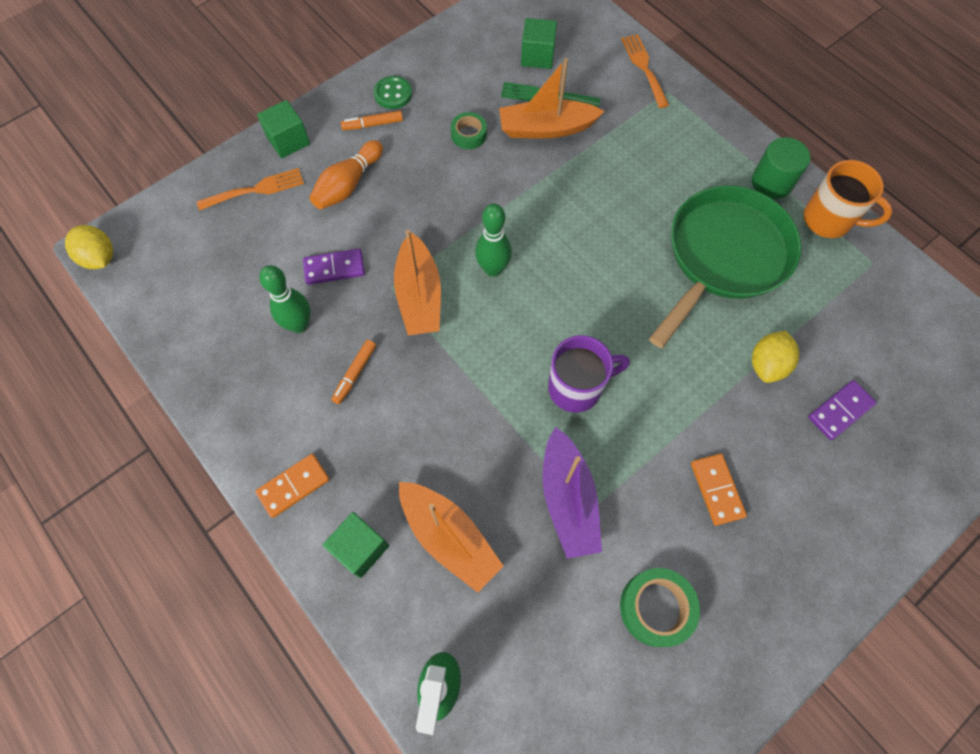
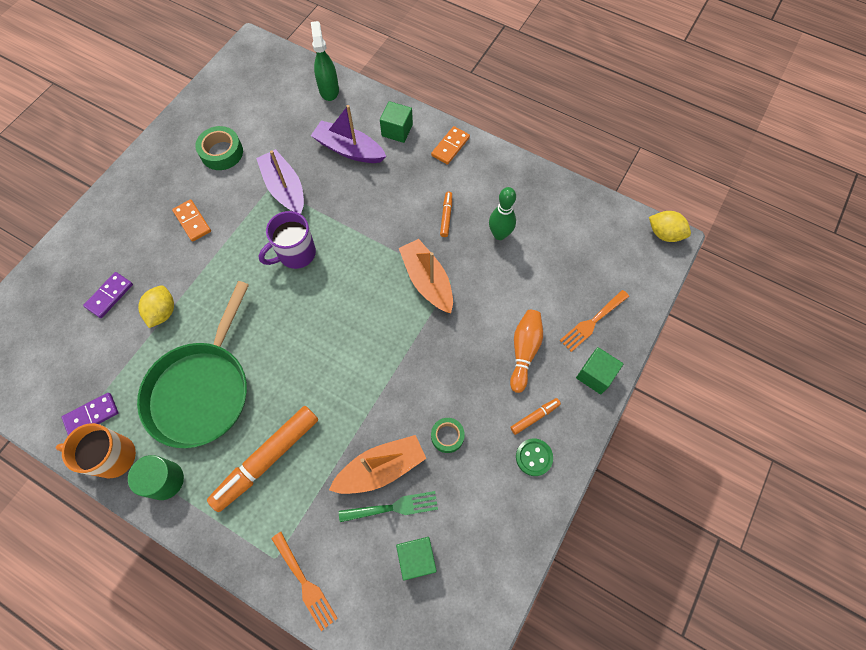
camera: 160 degrees right, 0 degrees up
(334, 268) = (497, 281): purple domino -> purple domino (92, 415)
(449, 537) = (349, 150): orange boat -> purple boat
(493, 269) = (381, 318): green bowling pin -> none
(660, 169) = (267, 459): none -> orange marker

